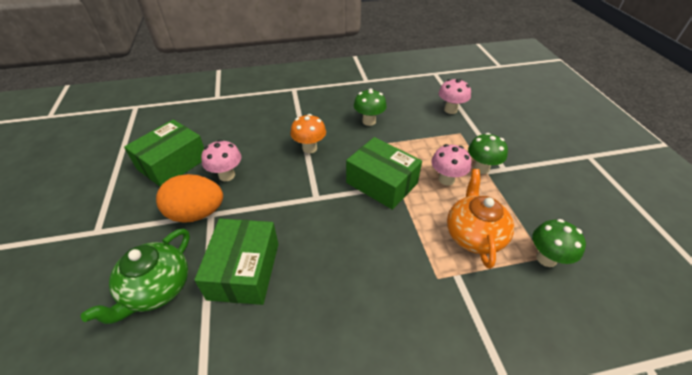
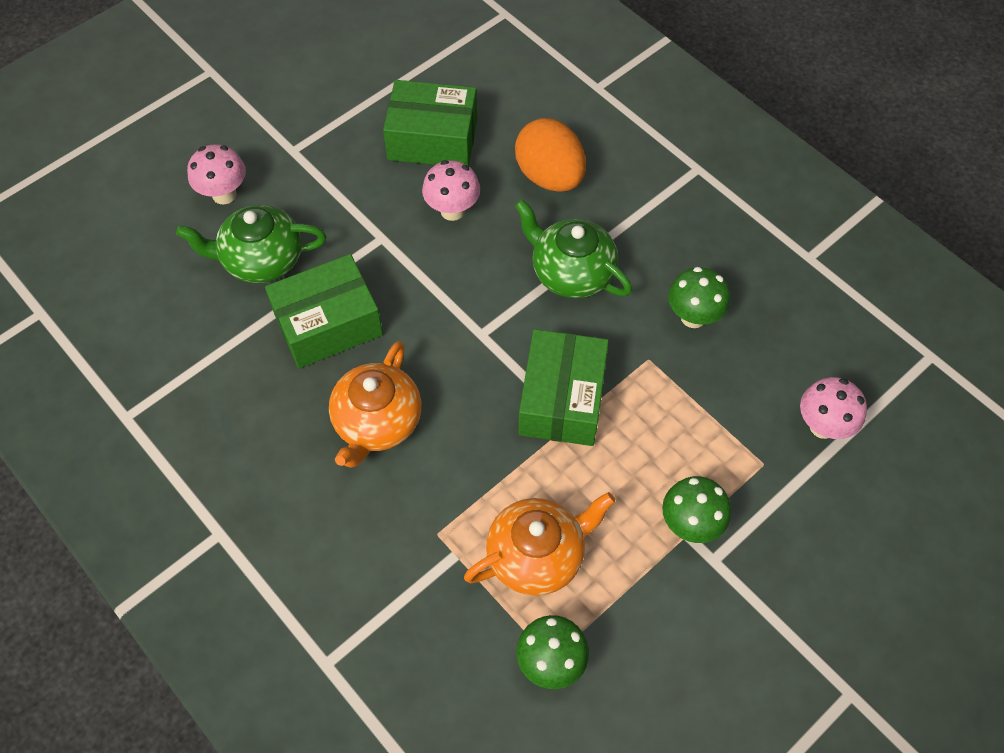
camera: 60 degrees right, 15 degrees up
(197, 213) = (374, 223): orange egg -> orange egg (549, 176)
(309, 148) = (571, 272): orange mushroom -> green teapot
(338, 275) = (377, 422): none -> orange teapot
(446, 179) = (628, 482): pink mushroom -> pink mushroom (224, 194)

